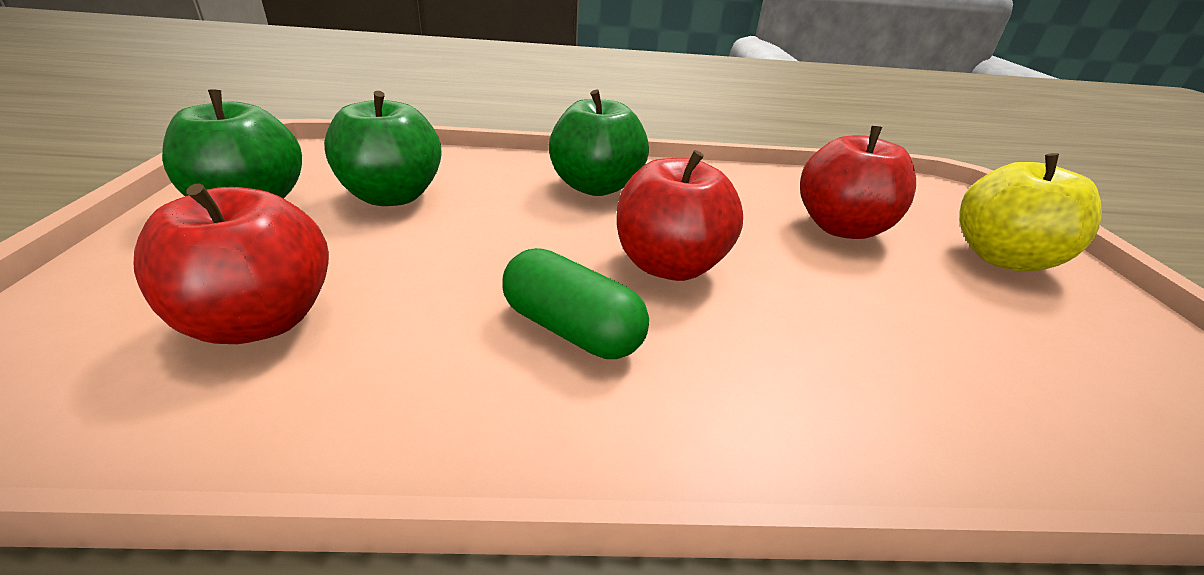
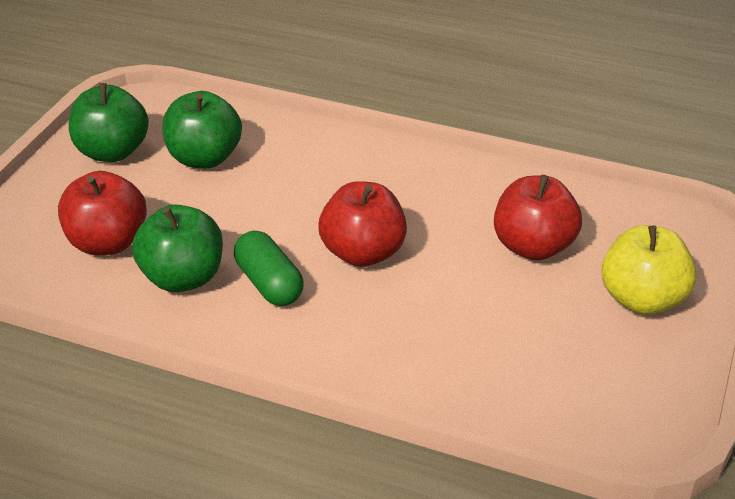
camera: 25 degrees right, 5 degrees up
(595, 187) = (361, 171): green apple -> green apple (183, 278)

